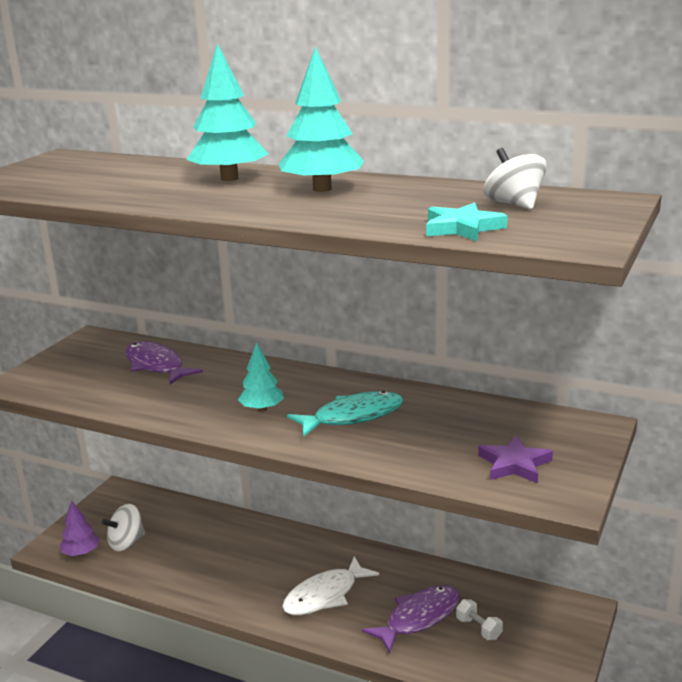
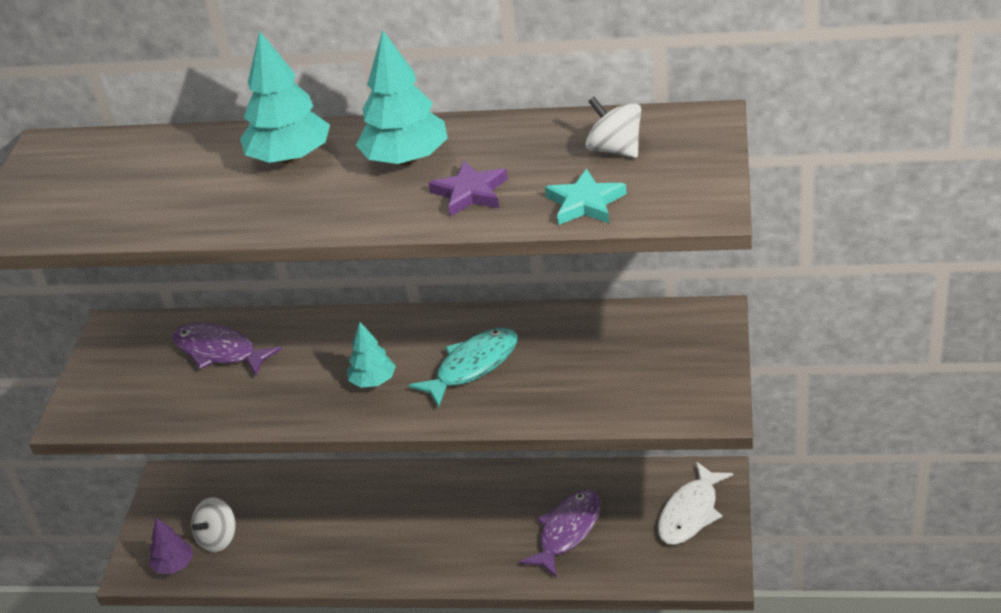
camera: 15 degrees left, 15 degrees up
(325, 595) = (464, 535): white fish -> white fish (690, 513)
(478, 628) = (629, 525): white dumbbell -> none
(514, 464) = (653, 384): purple star -> purple star (470, 193)

